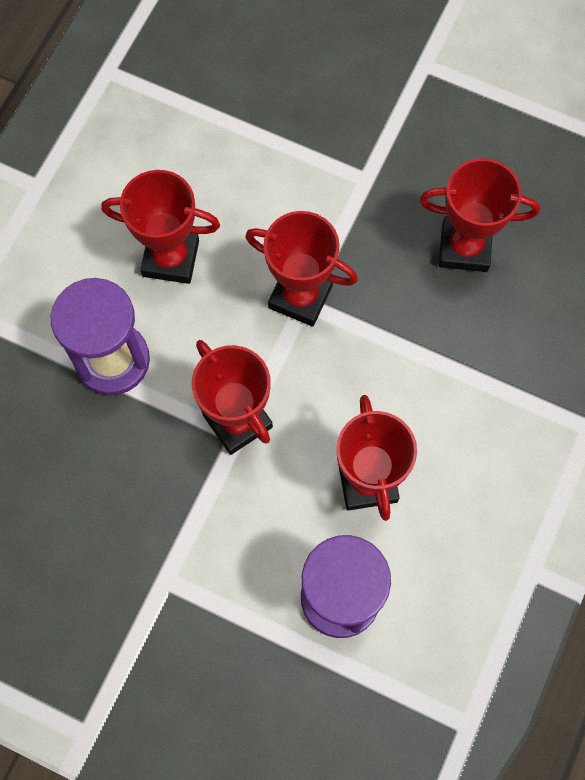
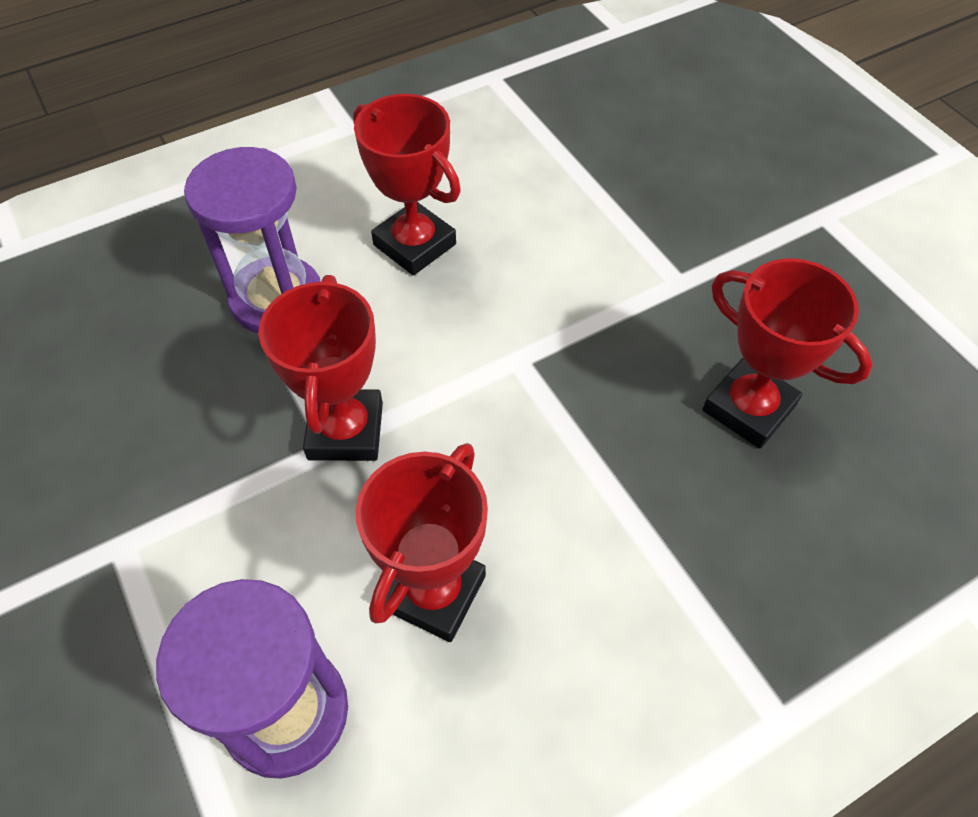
camera: 35 degrees right, 15 degrees down
(300, 297) = (517, 351): red trophy -> none

